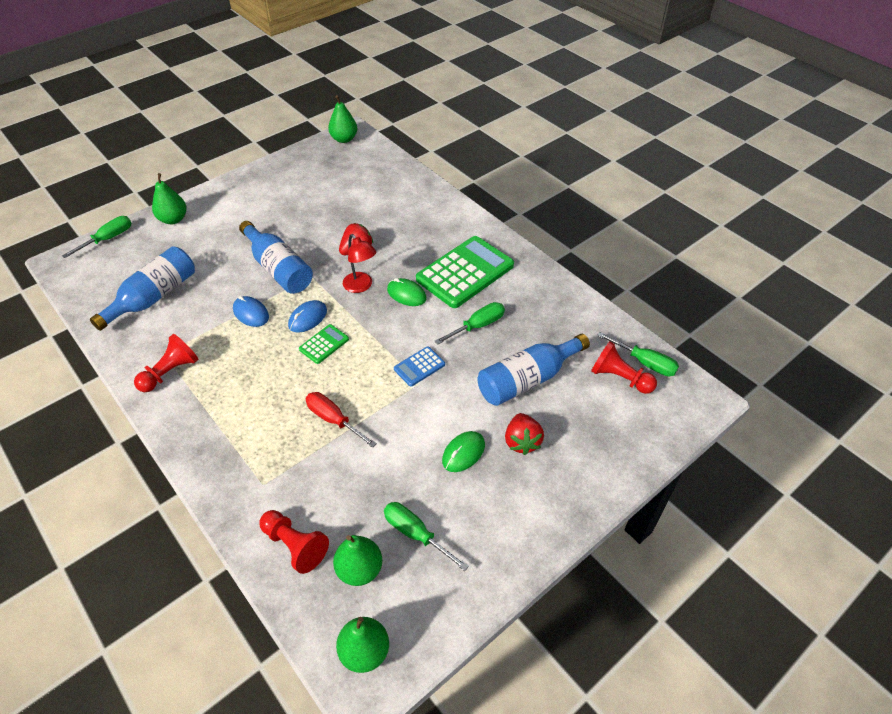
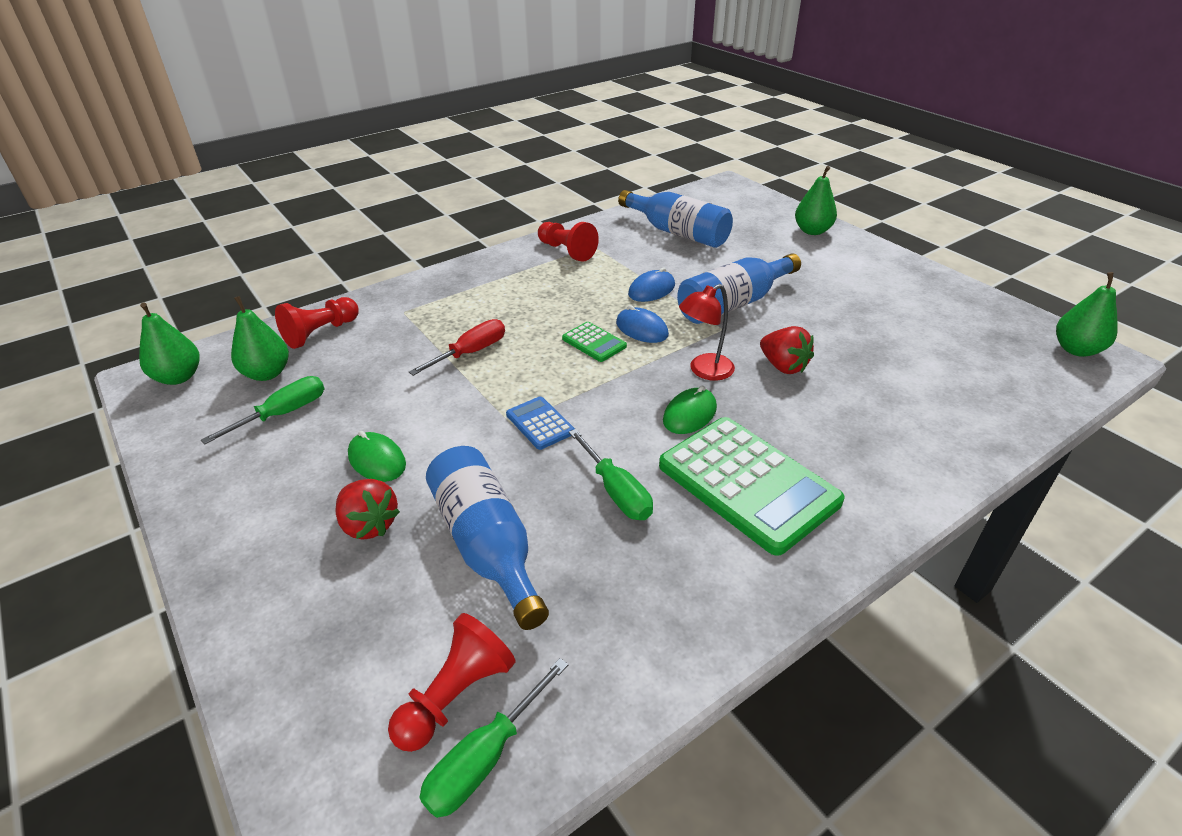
camera: 95 degrees right, 10 degrees down
(108, 239) = (767, 201): green screwdriver -> none
(522, 441) = (369, 524): red strawberry -> red strawberry turned 135 degrees counterclockwise

